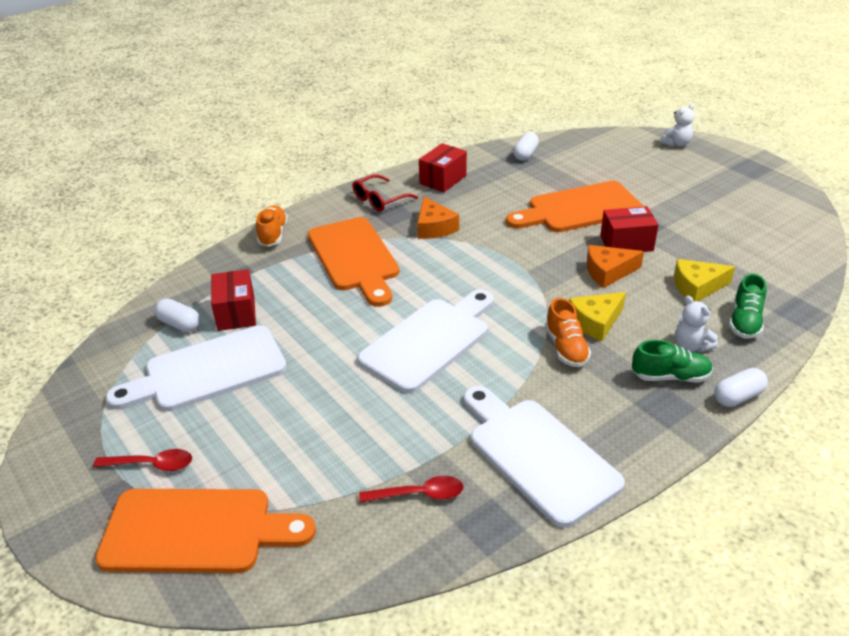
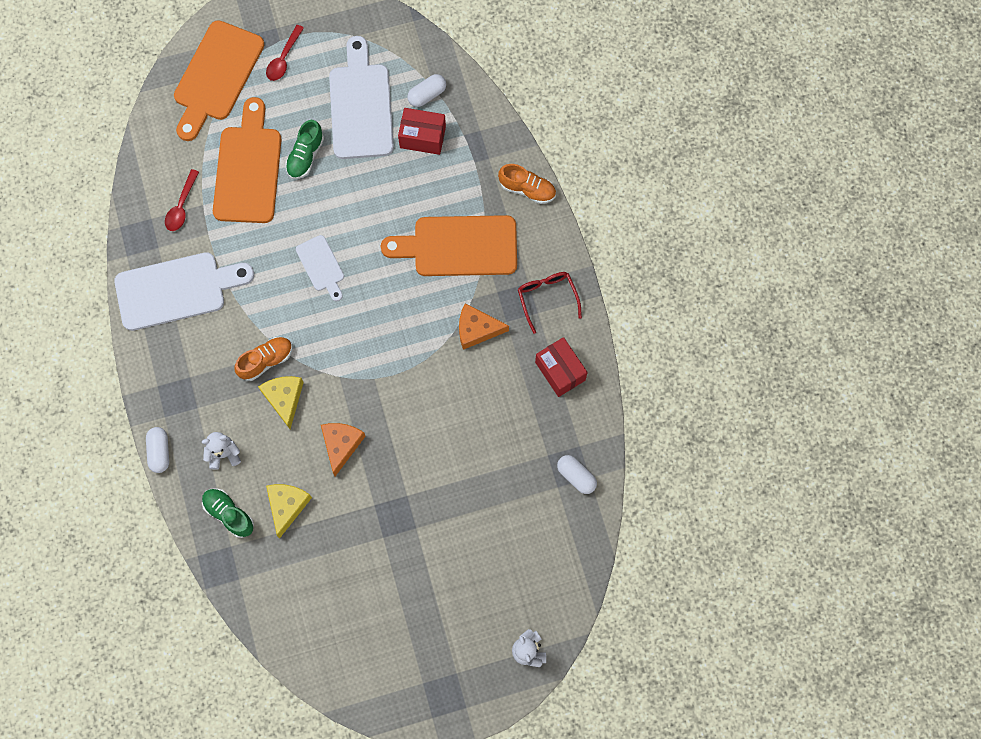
camera: 110 degrees right, 35 degrees up
(429, 341) = (321, 266): white cutting board -> white cutting board, size x0.52
(566, 348) = (266, 361): orange shoe -> orange shoe turned 135 degrees clockwise
(579, 209) = (448, 474): orange cutting board -> orange cutting board (248, 169)
(626, 243) = (374, 485): red box -> none
(670, 376) = (201, 418): green shoe -> green shoe (305, 156)

